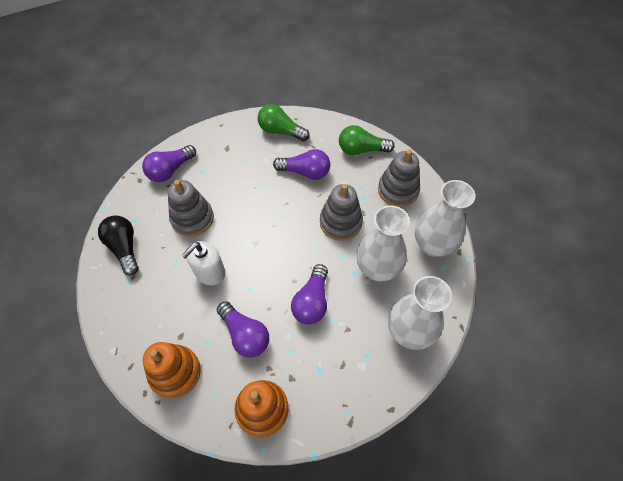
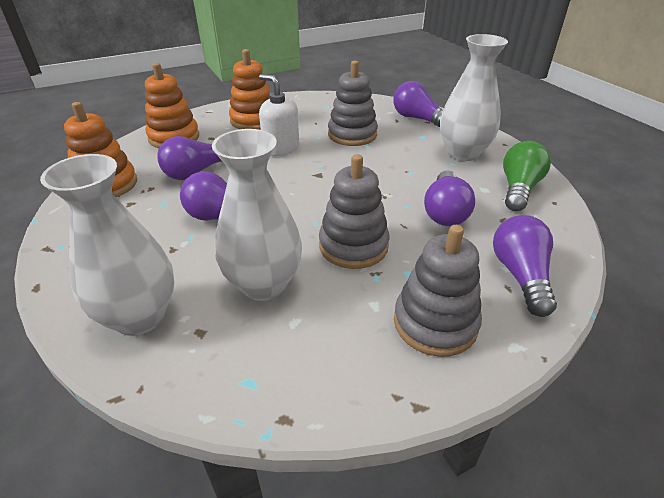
camera: 90 degrees right, 20 degrees down
(125, 248) = (315, 105): black light bulb -> none
(149, 301) = (253, 120): none -> orange stacking toy
(361, 150) = (520, 275): green light bulb -> purple light bulb
(432, 245) = (304, 369): white vase -> white vase (463, 153)

